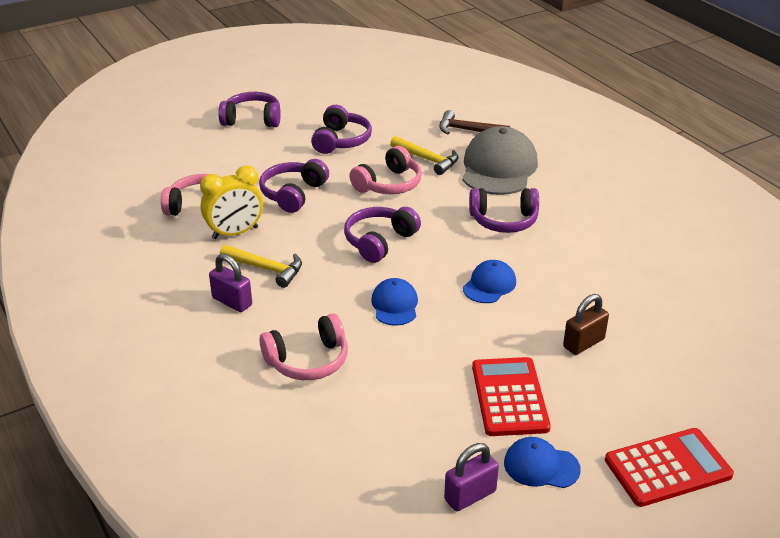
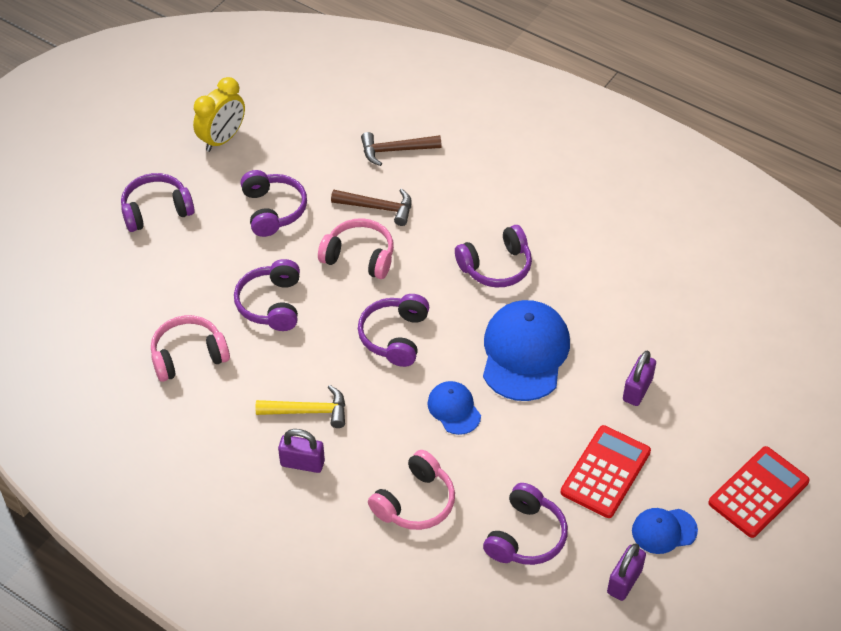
camera: 25 degrees left, 15 degrees up
(235, 233) = (247, 377): yellow clock -> yellow clock (222, 139)
(389, 184) = (359, 257): pink headphones -> pink headphones turned 90 degrees counterclockwise
(393, 422) = (526, 536): none -> purple headphones
(427, 159) = (378, 208): yellow hammer -> brown hammer
(489, 285) = (524, 353): blue cap -> blue cap, size x1.92
(498, 168) = (454, 195): grey cap -> none
(509, 397) = (605, 472): red calculator -> red calculator turned 60 degrees clockwise
(583, 343) = (637, 390): brown padlock -> purple padlock

